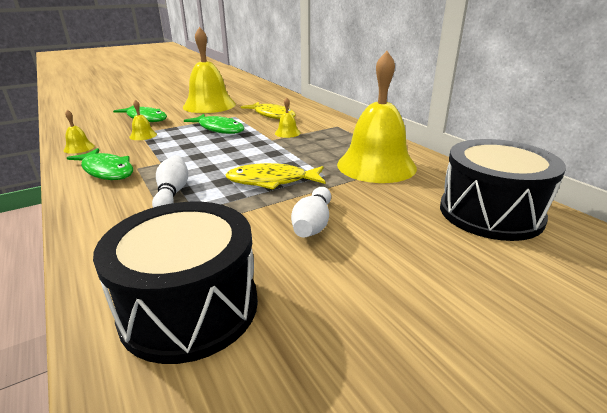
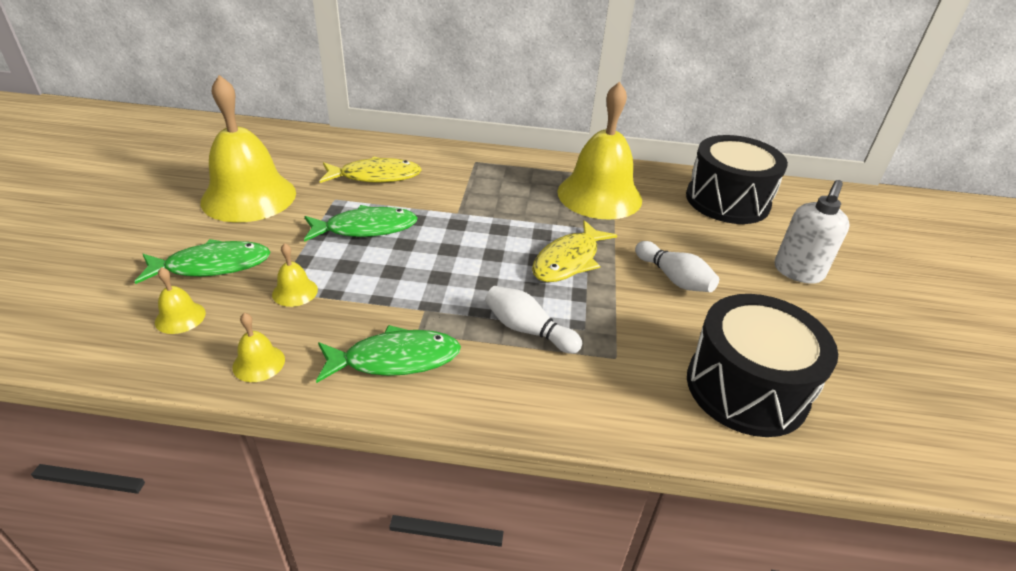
camera: 55 degrees left, 10 degrees up
(287, 133) = (452, 195): yellow bell -> yellow bell (180, 317)
(442, 288) = (797, 272): none -> white soap dispenser

